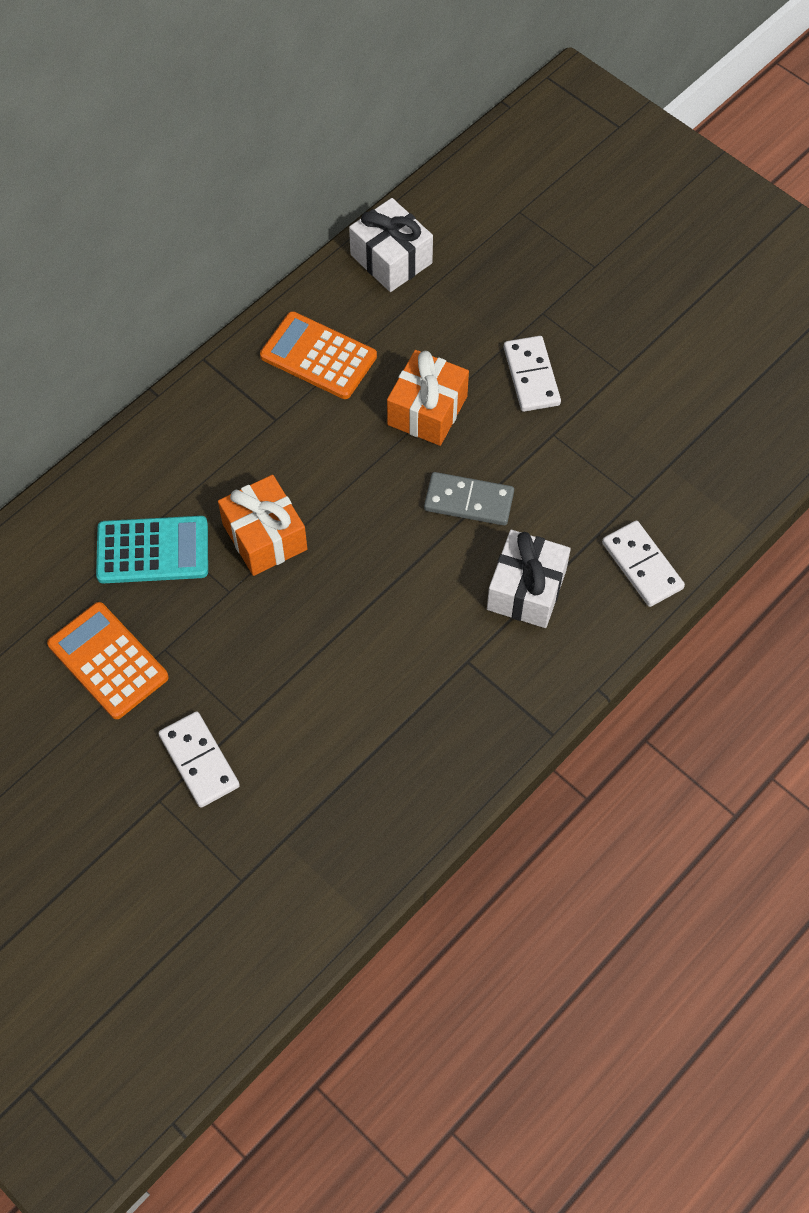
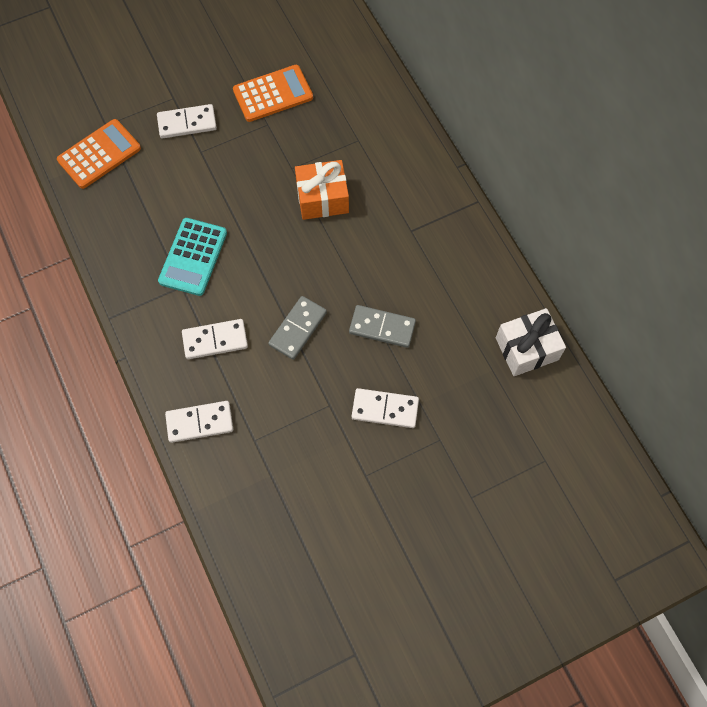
camera: 110 degrees right, 5 degrees up
(153, 550) = (338, 135): turquoise calculator -> turquoise calculator (193, 257)
(318, 356) = (454, 272): orange calculator -> orange calculator (99, 154)
(427, 410) = (382, 327): orange gift -> grey domino
(526, 590) = (215, 340): white gift -> white domino

